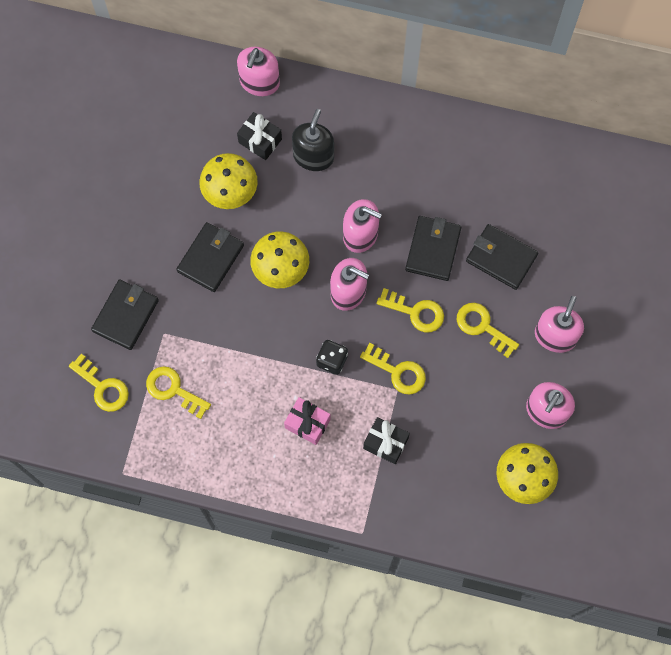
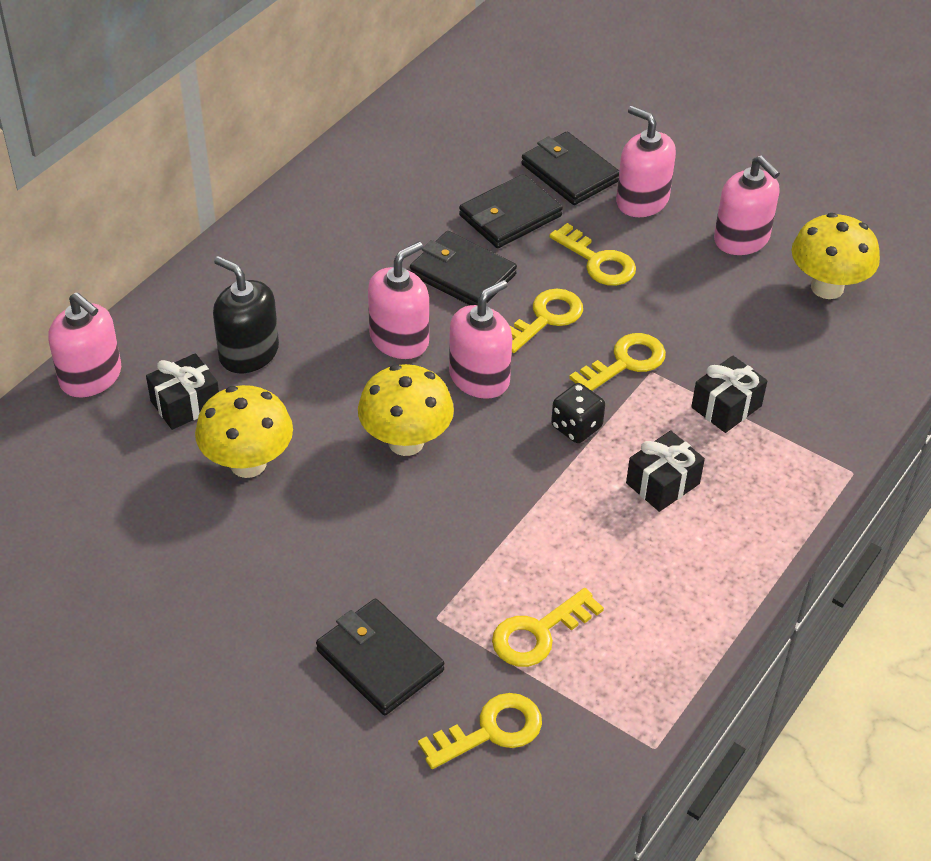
camera: 70 degrees left, 25 degrees down
(211, 258) = (341, 519): black wallet -> black wallet (570, 173)
(307, 423) = (662, 483): pink gift -> black gift
(482, 327) = (598, 261): yellow key -> yellow key turned 105 degrees counterclockwise

